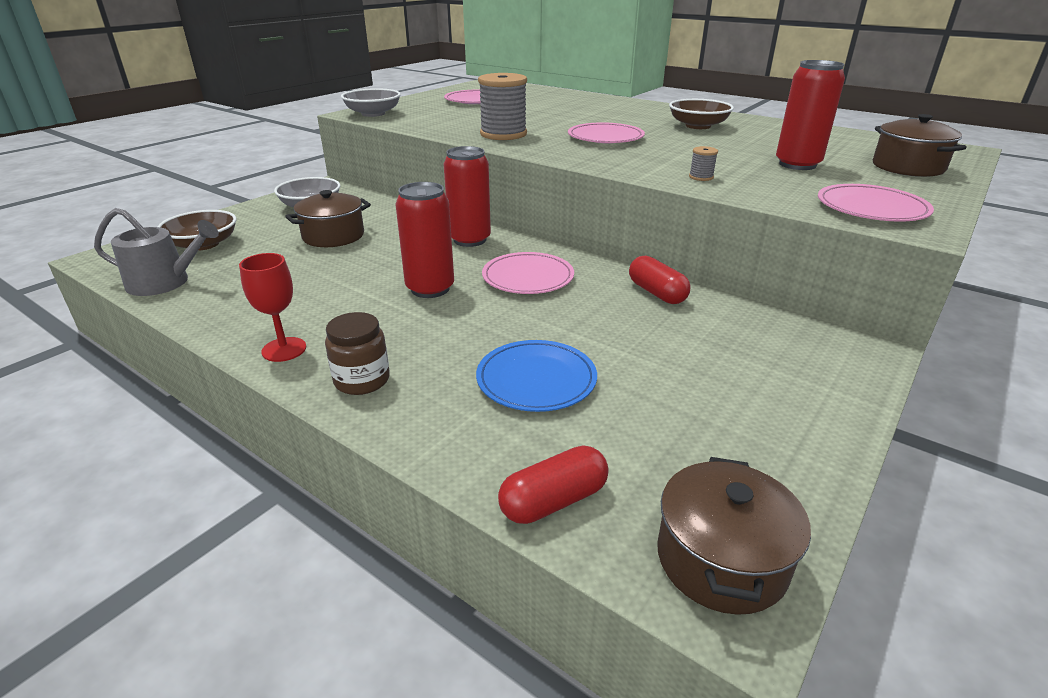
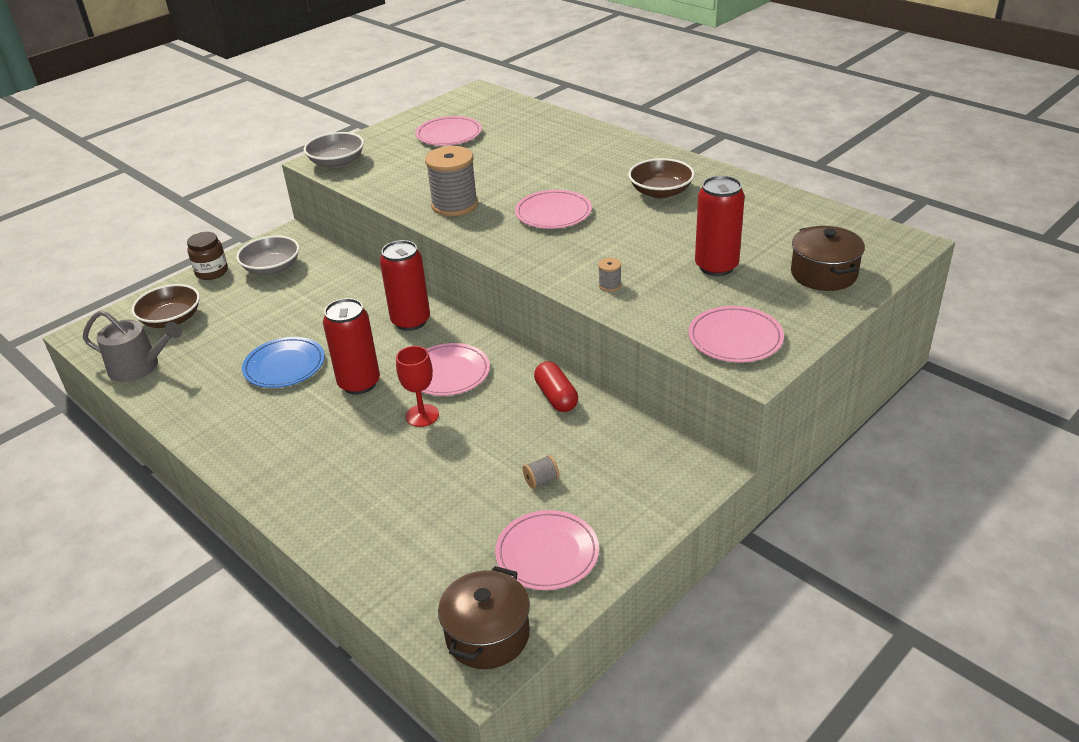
camera: 10 degrees right, 5 degrees up
(284, 349) = (230, 445): red goblet -> red goblet (422, 415)
(333, 236) = (287, 312): brown pot -> none
(362, 380) = (285, 478): brown jar -> brown jar (212, 272)
(536, 379) = (417, 485): blue plate -> blue plate (284, 366)
(554, 501) = (395, 587): red capsule -> none
(686, 368) = (541, 480): none -> grey spool
(741, 445) = (547, 553): none -> pink plate

